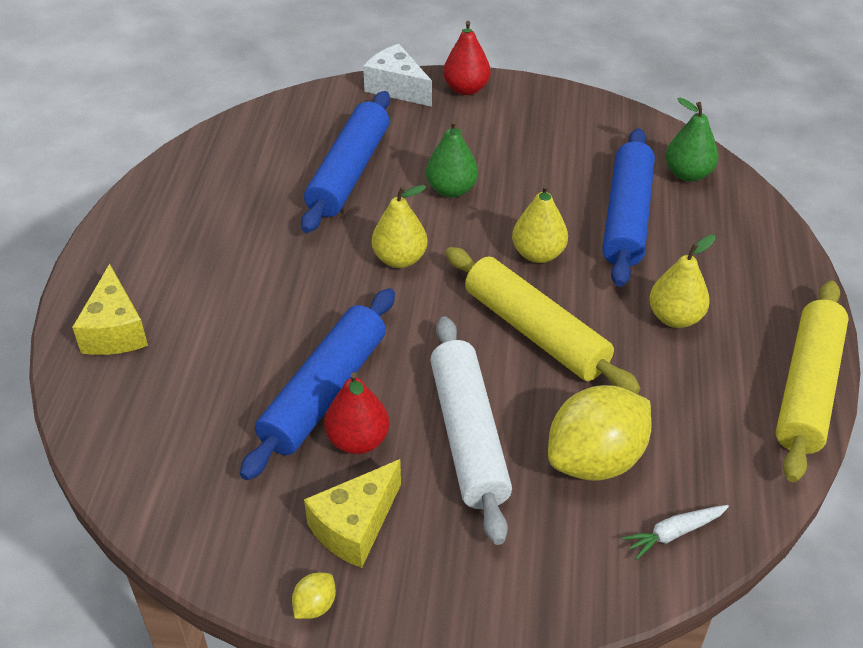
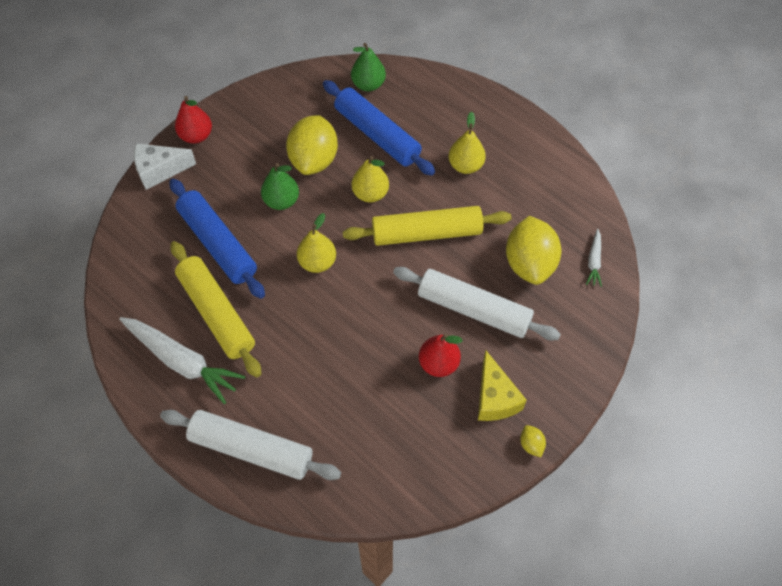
camera: 55 degrees left, 15 degrees up
(115, 330) = (252, 449): yellow cheese -> white rolling pin
(182, 222) = (182, 361): none -> white carrot
(324, 392) = (391, 360): blue rolling pin -> none
(533, 185) = (314, 160): none -> yellow lemon
(807, 388) = (551, 146): yellow rolling pin -> yellow rolling pin (216, 313)

